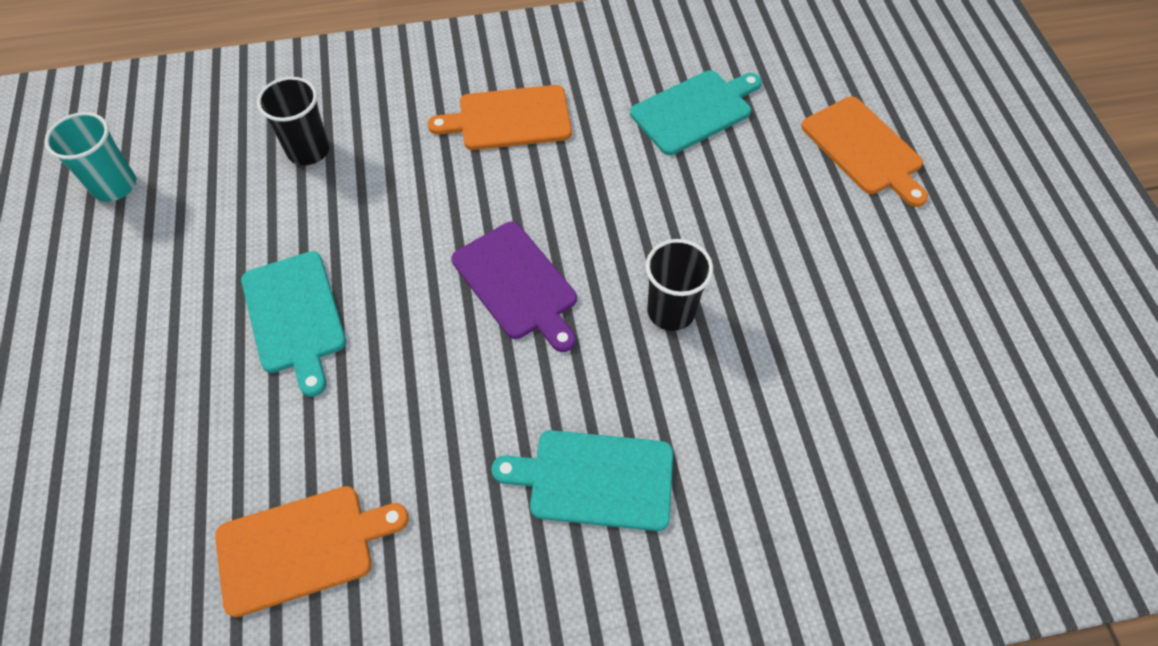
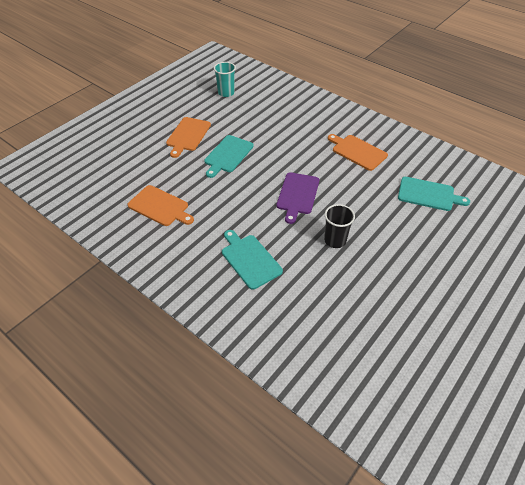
camera: 50 degrees right, 10 degrees down
(308, 150) = (285, 118): black cup -> none
(864, 149) = (482, 254): orange cutting board -> orange cutting board (188, 135)

